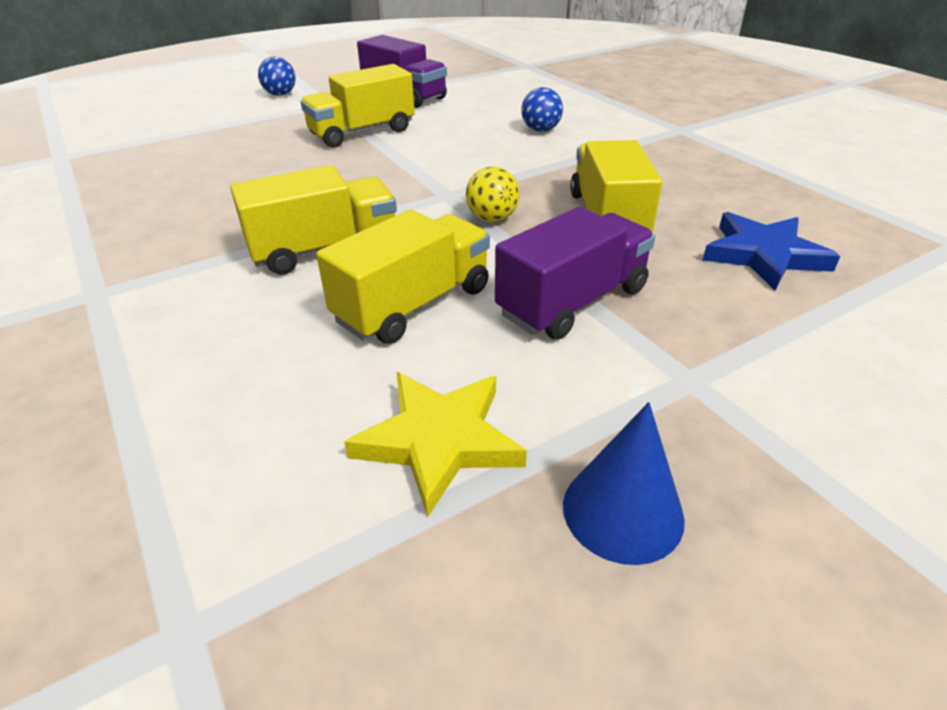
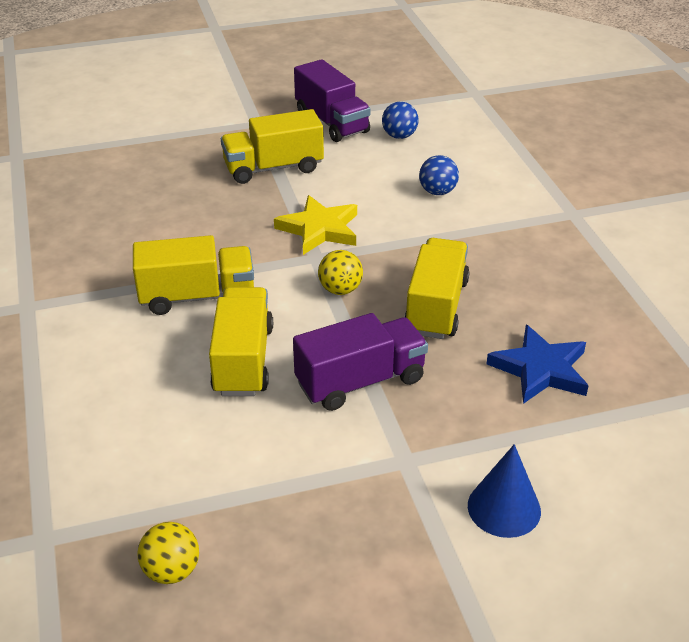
camera: 15 degrees right, 0 degrees up
(280, 94) = (217, 102): blue ball -> blue ball (399, 136)
(413, 305) = (243, 360): yellow truck -> yellow truck turned 60 degrees counterclockwise
(439, 440) = (217, 465): yellow star -> yellow star (319, 229)
(440, 636) = (171, 571): none -> yellow ball
(622, 511) = (306, 532): blue cone -> blue cone (504, 508)

